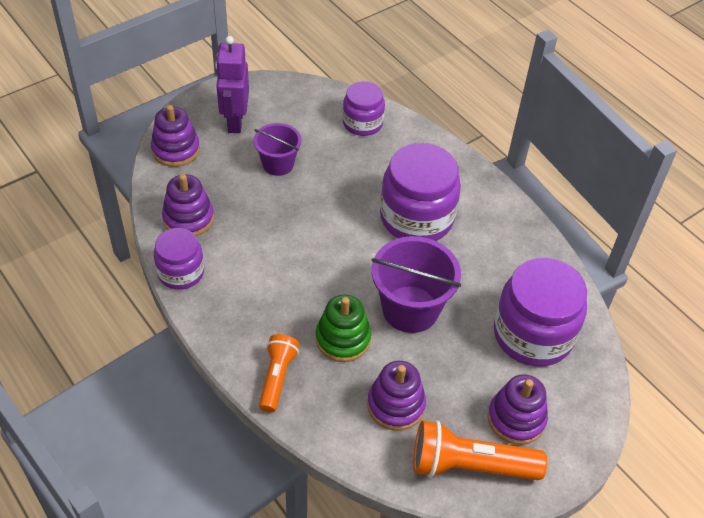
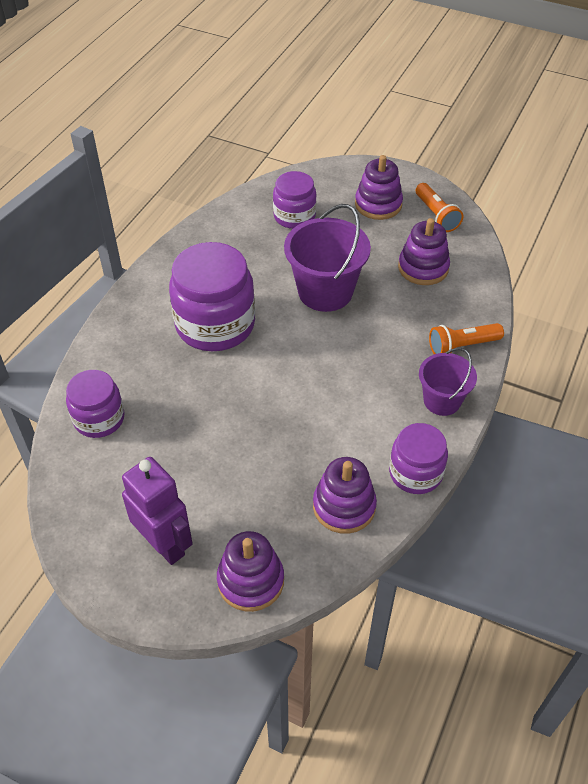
camera: 115 degrees left, 0 degrees up
(235, 121) = (165, 544): purple robot -> purple robot turned 105 degrees counterclockwise
(278, 164) = (211, 465): purple bucket -> purple bucket (442, 401)
(343, 339) = (390, 321): green stacking toy -> none
(470, 466) = (436, 215): orange flashlight -> orange flashlight, size x0.63
(533, 334) = (294, 216): purple jar -> purple jar, size x0.59

